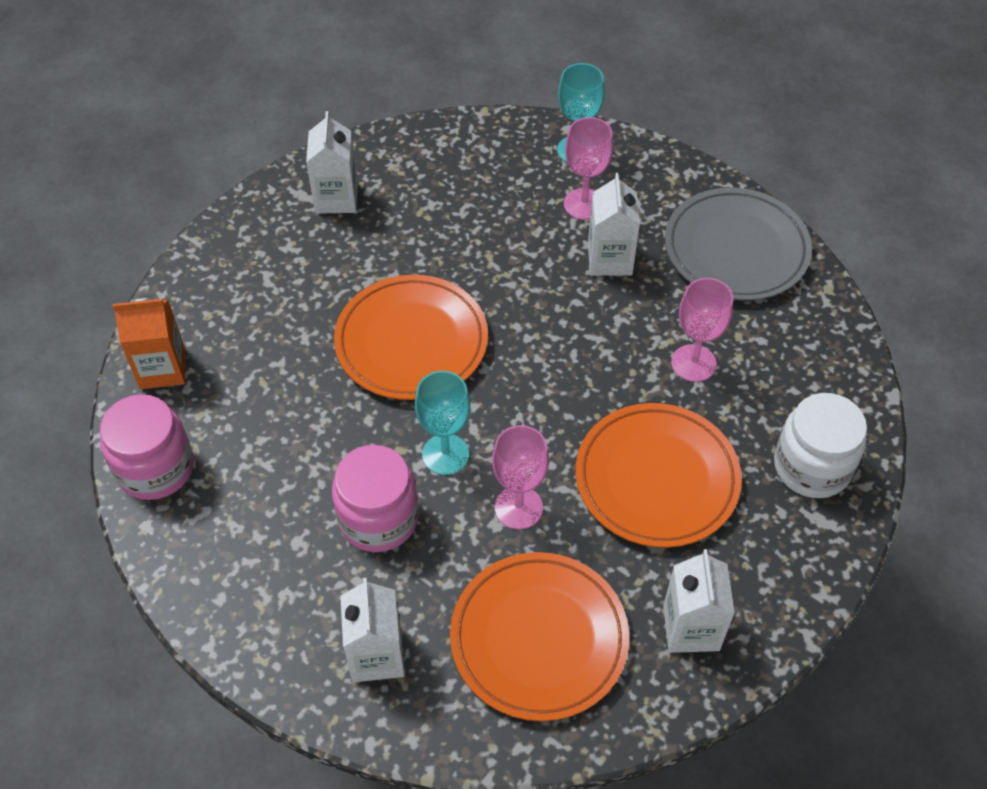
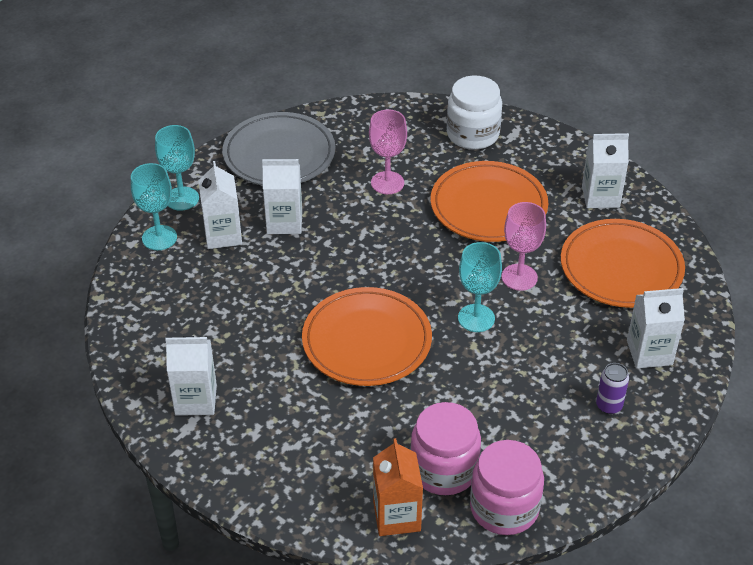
camera: 90 degrees left, 10 degrees down
(290, 593) = (609, 406): none -> purple can
(378, 518) = (537, 356): pink jar -> pink jar (444, 469)
(584, 204) = (223, 235): pink goblet -> white carton
(644, 164) = (182, 199): none -> turquoise goblet

